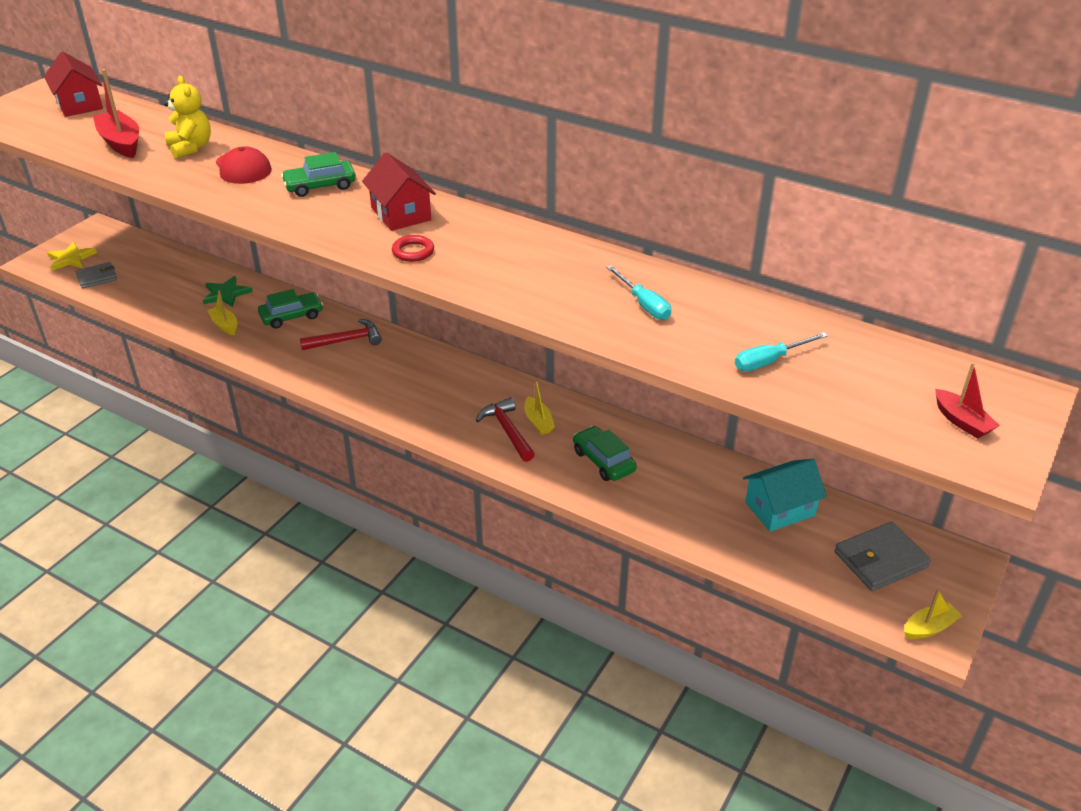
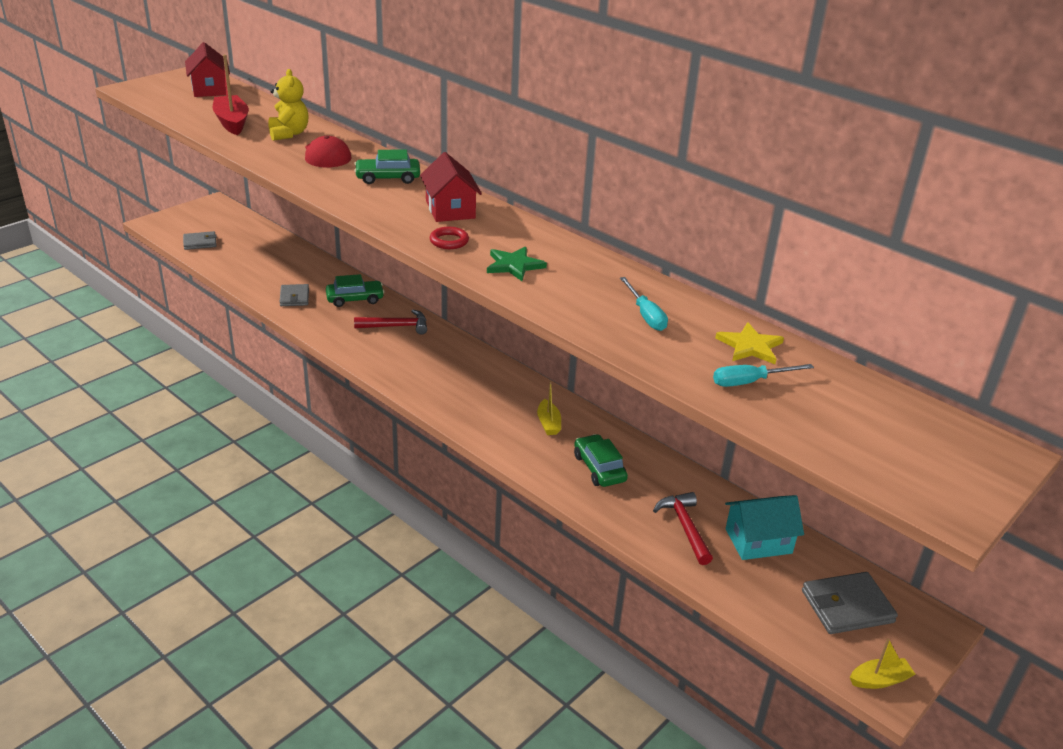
camera: 10 degrees right, 5 degrees down
(71, 258) = (184, 224): yellow star -> yellow star (750, 346)
(225, 325) = (294, 297): yellow boat -> grey wallet
(226, 294) = (304, 272): green star -> green star (514, 265)
(507, 430) = (517, 426): red hammer -> red hammer (685, 527)
(962, 421) = (926, 466): red boat -> none

